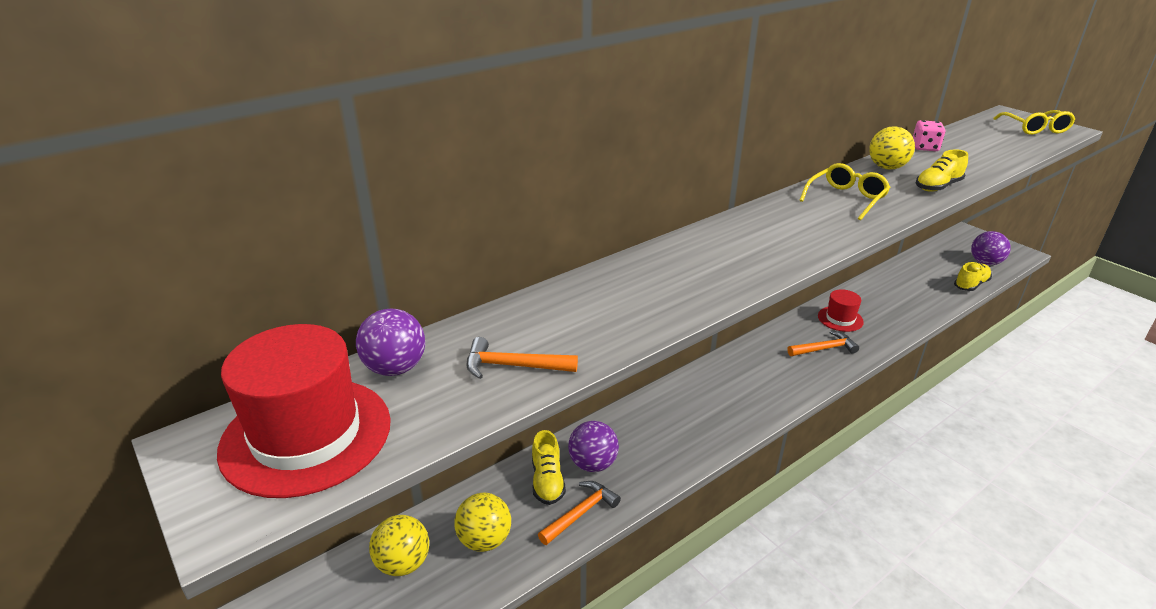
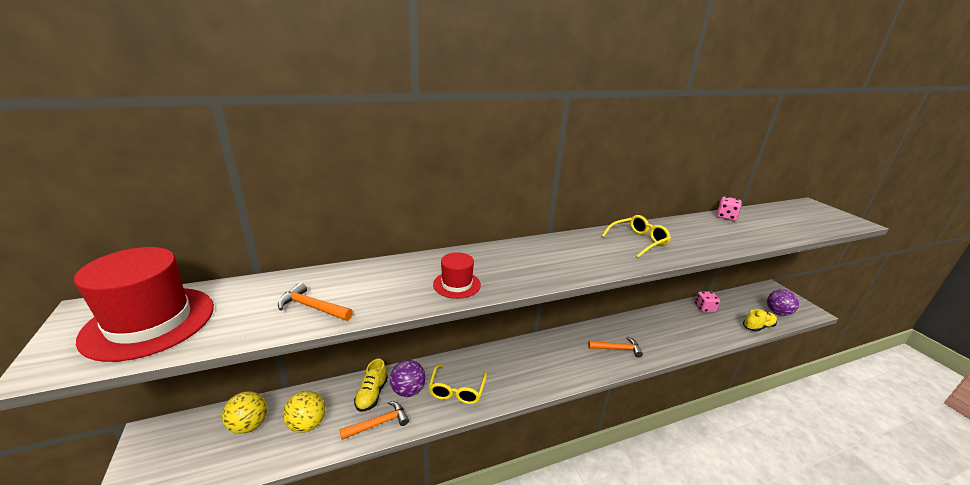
camera: 15 degrees right, 5 degrees down
(395, 368) = (242, 292): purple ball -> none
(840, 319) = (640, 330): red hat -> red hat (457, 284)
(886, 167) = (685, 225): yellow ball -> none
(901, 275) = (704, 308): none -> pink dice
(937, 186) = (717, 245): yellow shoe -> none
(1035, 129) = (827, 217): yellow glasses -> yellow glasses (457, 390)

